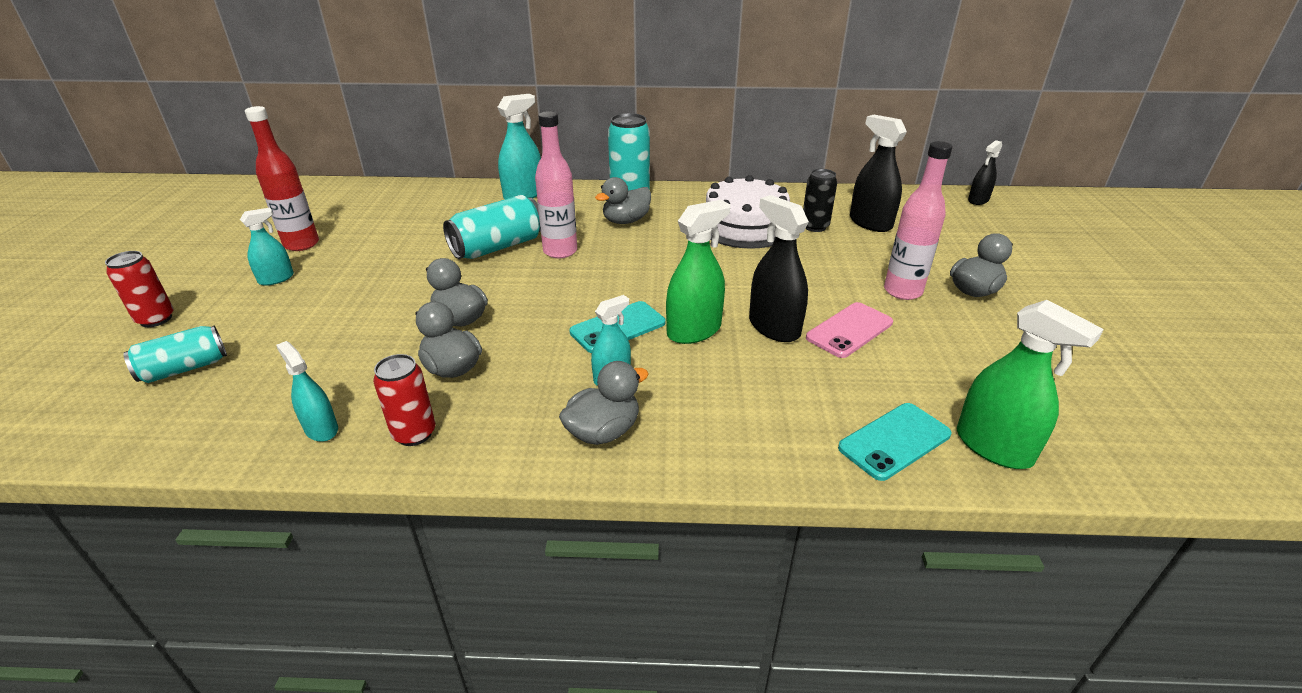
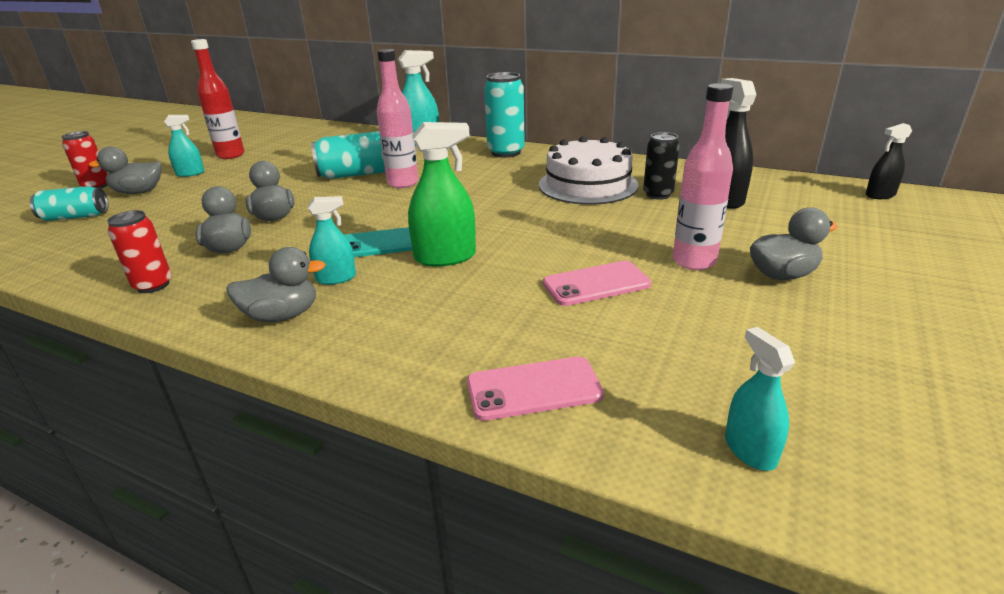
camera: 25 degrees right, 5 degrees down
(321, 429) = (103, 269): turquoise spray bottle -> turquoise spray bottle (750, 450)
(626, 221) = (482, 169): grey duck -> grey duck (139, 192)
(774, 327) = (522, 268): black spray bottle -> none
(894, 441) = (534, 389): turquoise phone -> pink phone
(993, 447) = (641, 423): green spray bottle -> none

